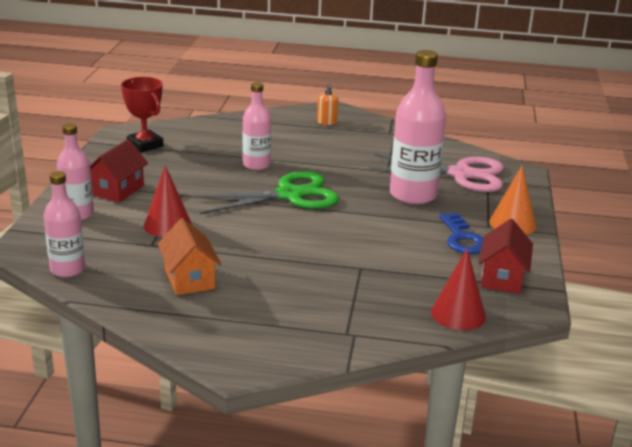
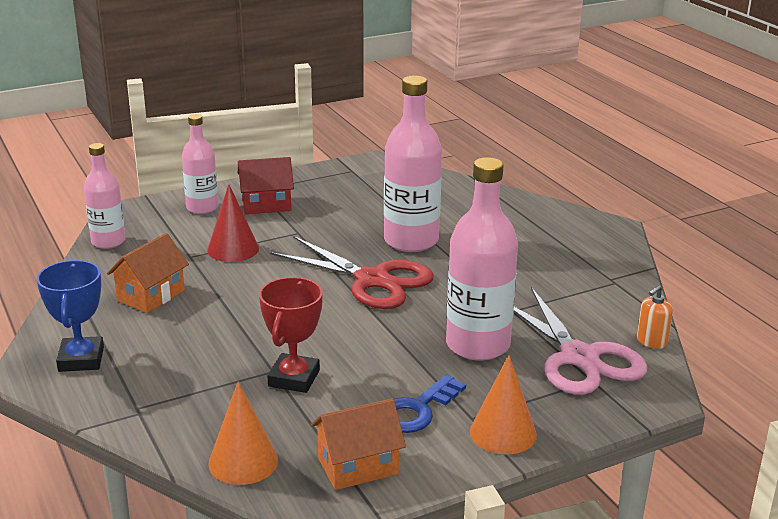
camera: 55 degrees right, 0 degrees up
(145, 145) = (368, 180): red trophy -> red trophy (294, 378)
(247, 337) = (81, 359): none -> blue trophy
(256, 165) = (411, 241): pink bottle -> pink bottle, size x1.64
(289, 195) = (372, 280): green scissors -> red scissors
(327, 122) = (572, 237): orange soap dispenser -> orange soap dispenser (651, 341)
(458, 314) = (243, 461): red cone -> orange cone
(502, 278) = (358, 466): red house -> orange house

